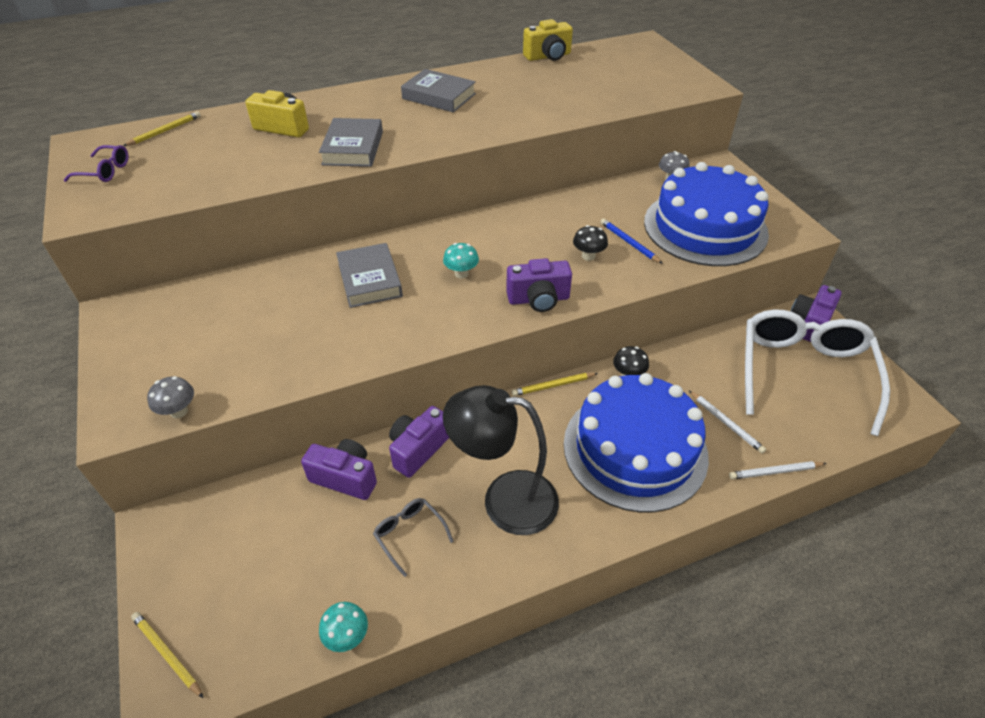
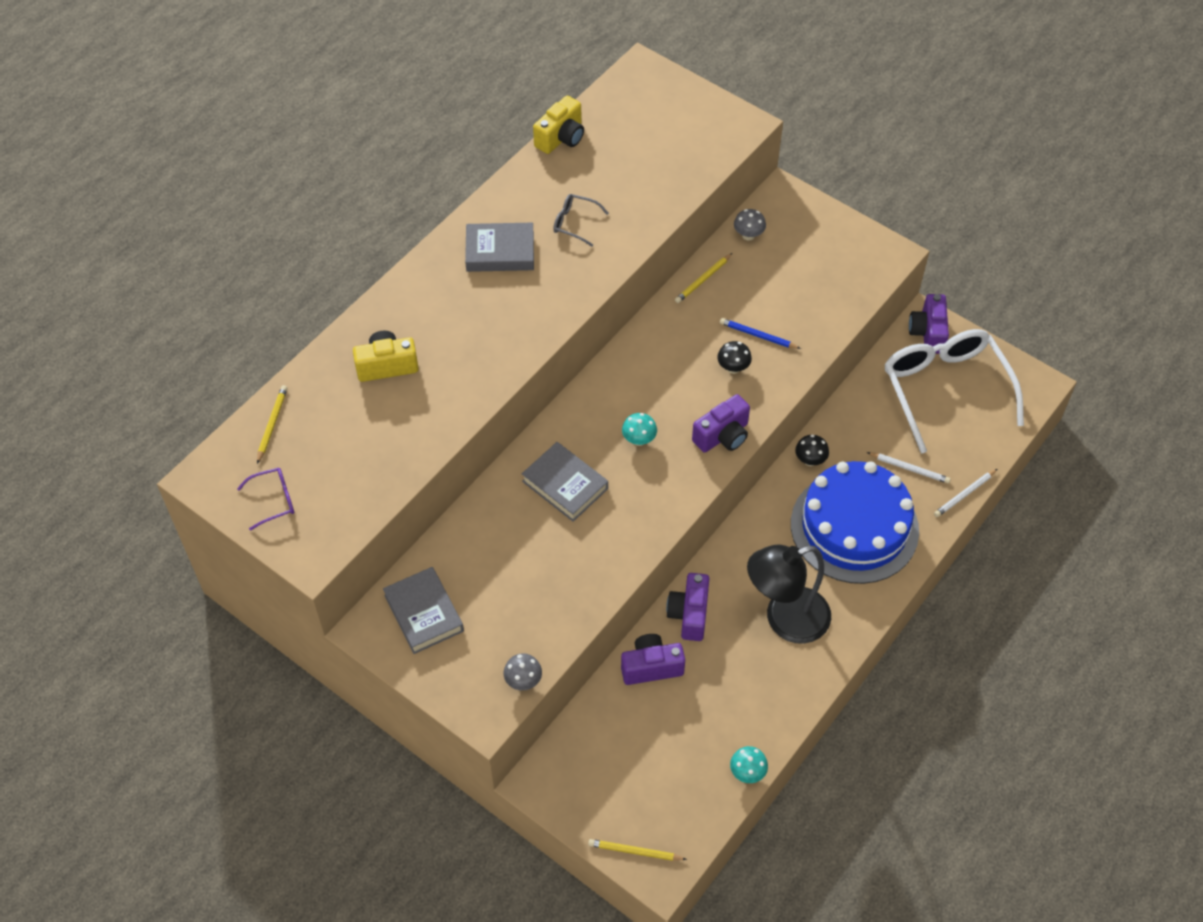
camera: 30 degrees left, 10 degrees up
(353, 148) = (480, 362): grey book -> grey book (424, 613)
(409, 534) = (735, 683): grey glasses -> grey glasses (575, 223)
(553, 385) = (756, 501): yellow pencil -> yellow pencil (703, 280)
(705, 227) = (811, 286): blue cake -> none

